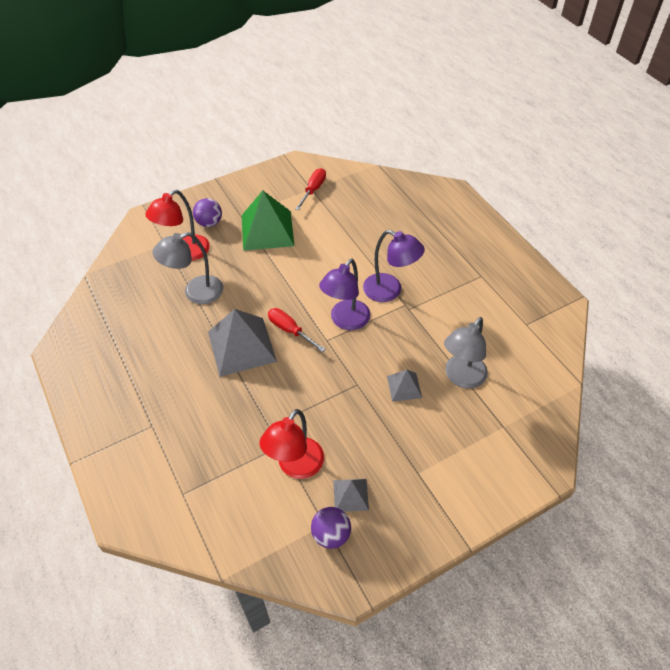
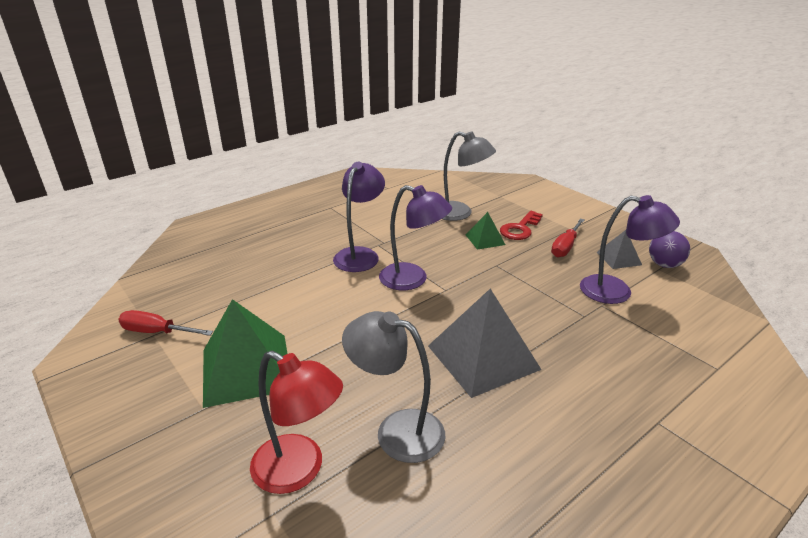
camera: 100 degrees left, 20 degrees down
(195, 293) = (397, 430): grey lamp -> grey lamp turned 150 degrees clockwise
(209, 223) = (218, 450): purple ball -> none
(290, 330) = (441, 319): red screwdriver -> red screwdriver (565, 247)
(295, 466) = (616, 292): red lamp -> purple lamp
(404, 386) = (485, 239): grey pyramid -> green pyramid
(422, 423) = (520, 229): none -> red key

